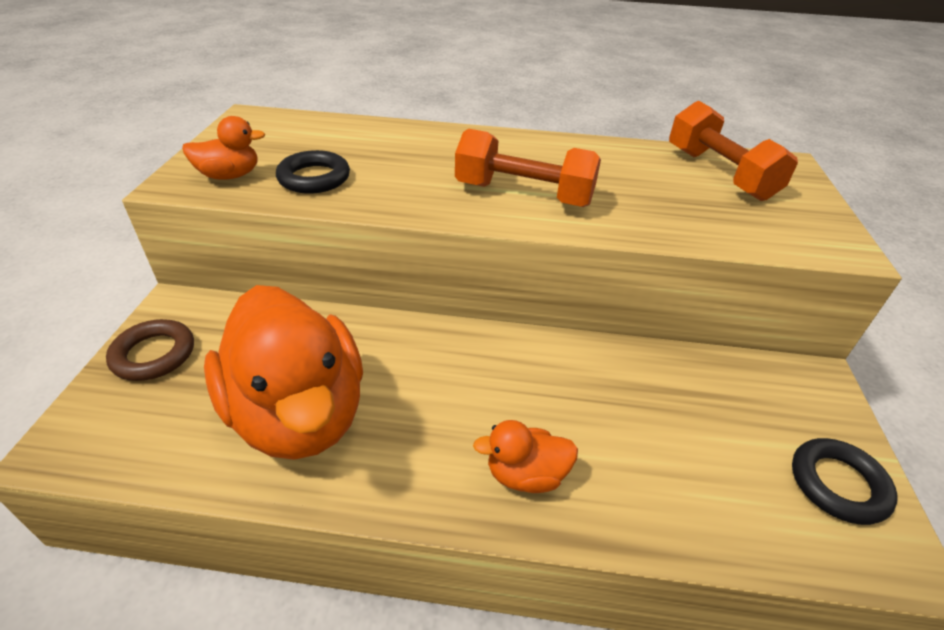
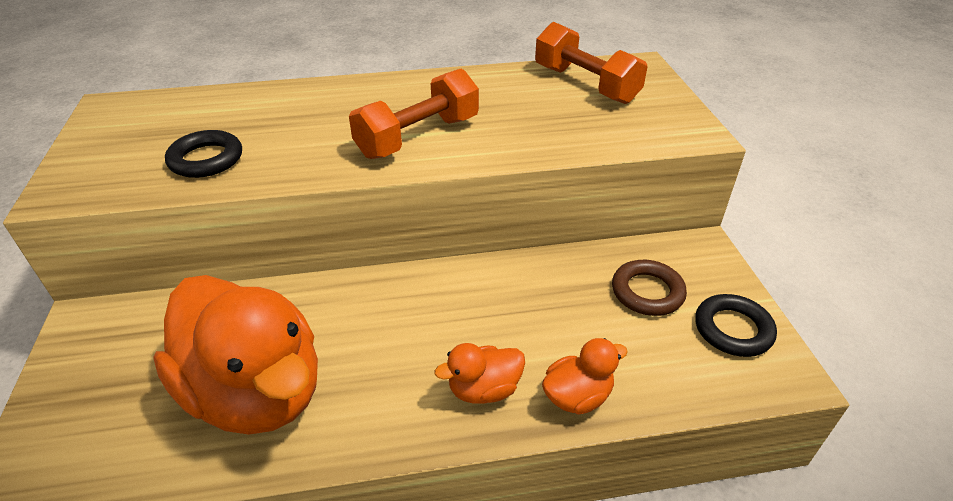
camera: 15 degrees left, 0 degrees up
(154, 354) = (81, 374): brown ring -> brown ring (647, 292)
(230, 176) = (114, 174): orange duck -> orange duck (577, 396)
(523, 194) = (418, 137): orange dumbbell -> orange dumbbell turned 45 degrees counterclockwise

